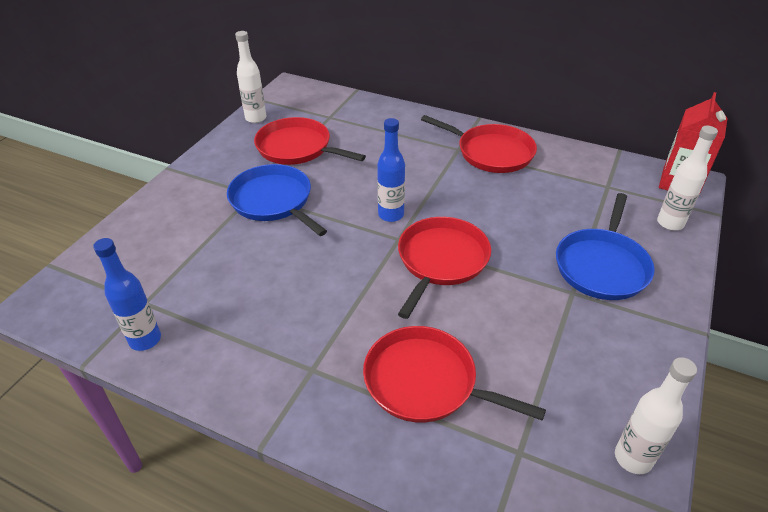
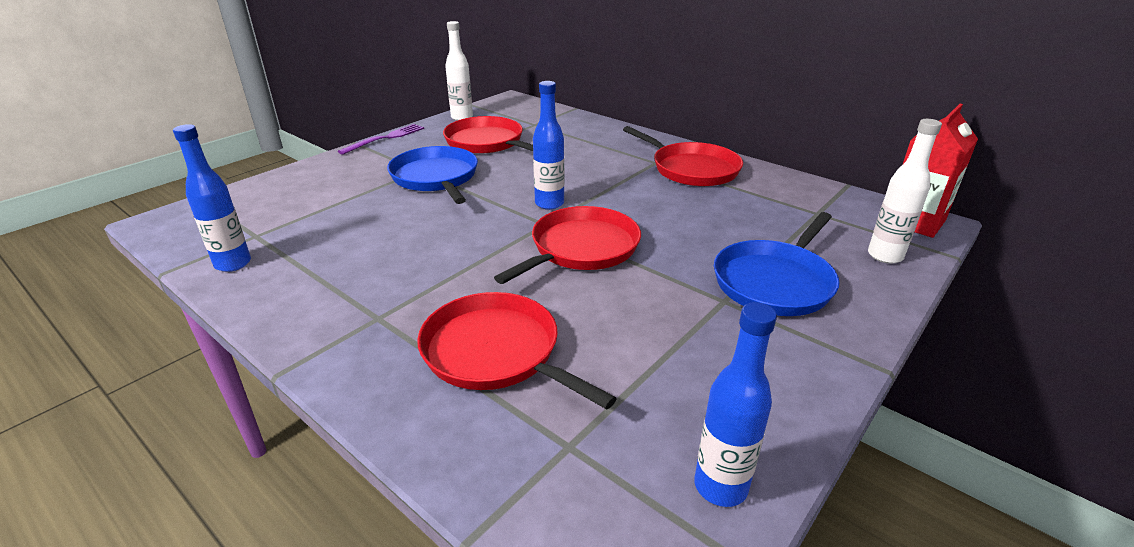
camera: 15 degrees right, 10 degrees down
(196, 158) = (385, 138): none -> purple fork
(633, 458) = (720, 486): white bottle -> blue bottle

